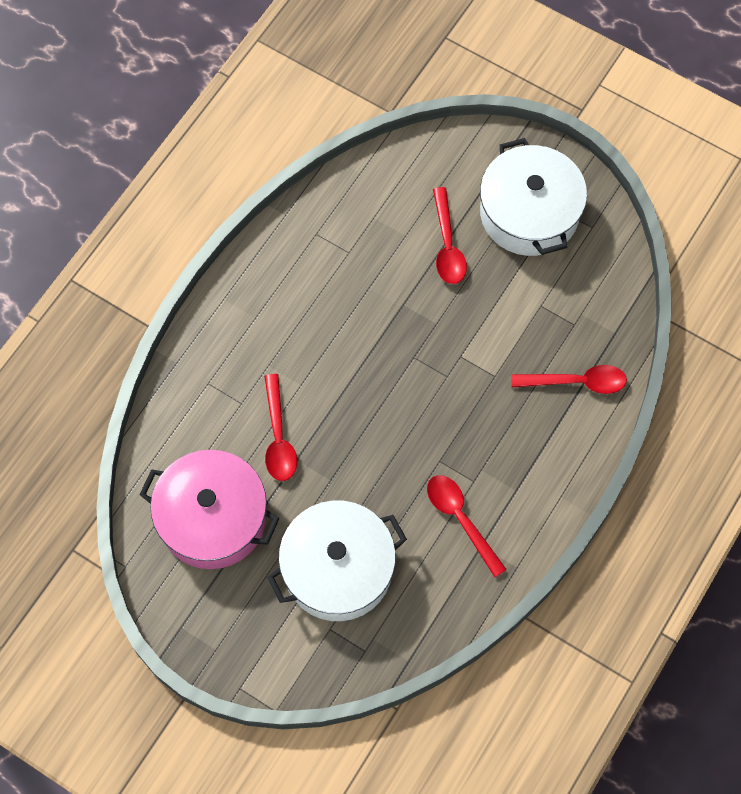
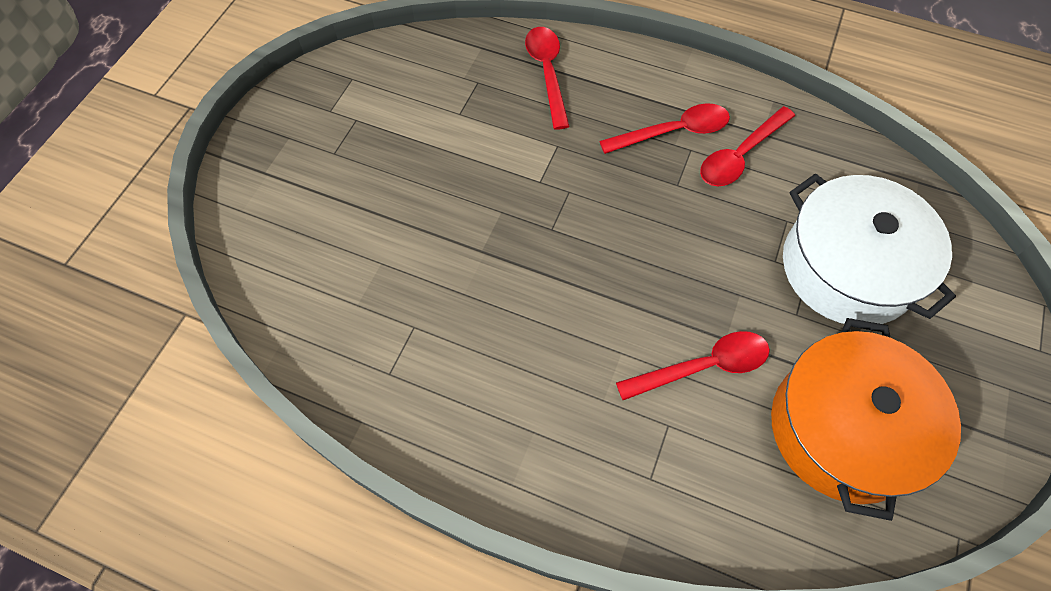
camera: 100 degrees left, 5 degrees down
(212, 518) = (844, 429): pink pot -> orange pot
(447, 245) = (391, 214): red spoon -> red spoon (674, 132)
(529, 213) = (338, 137): white pot -> none

